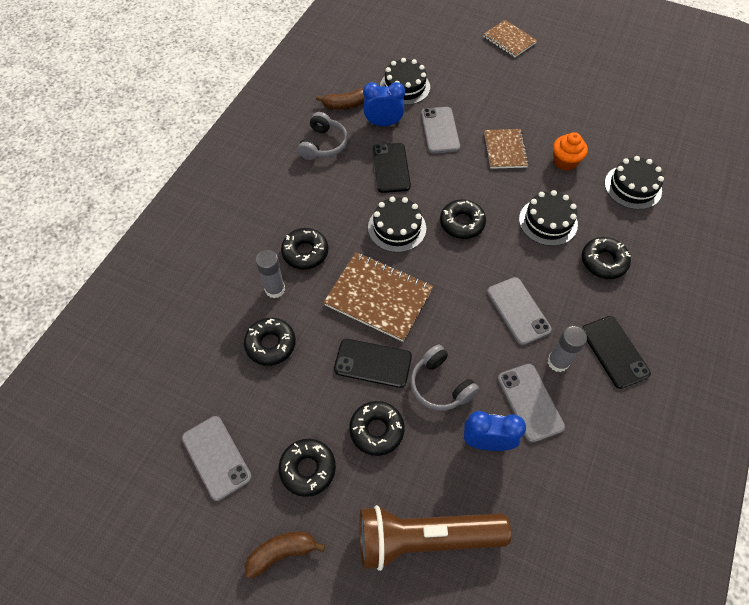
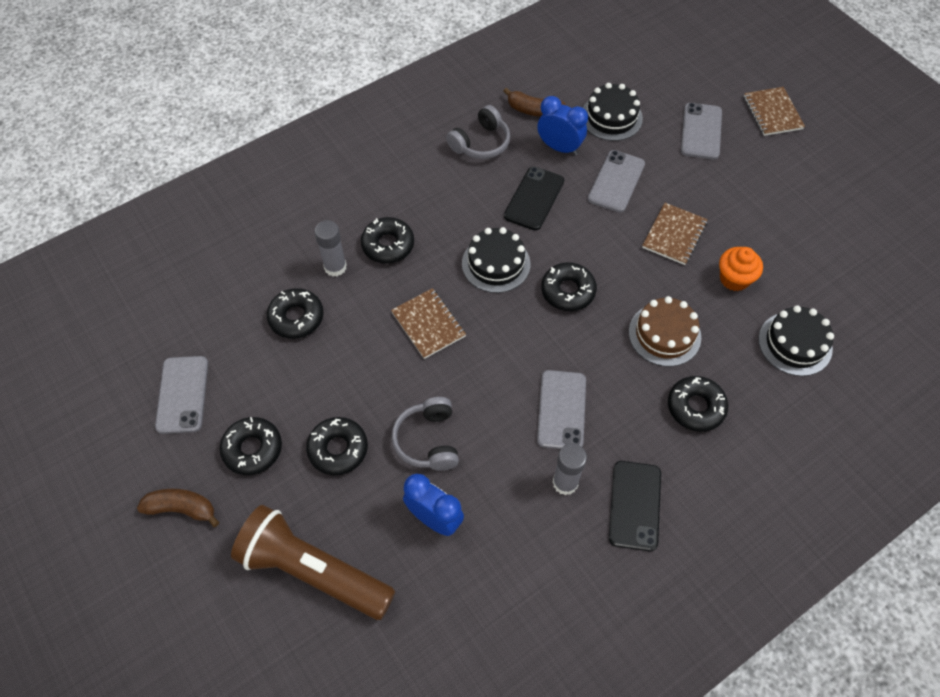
camera: 30 degrees right, 0 degrees up
(373, 363) = (378, 385): black phone -> none
(378, 297) = (428, 324): brown notebook -> brown notebook, size x0.63
(530, 402) = (506, 506): grey phone -> grey phone (701, 131)
(548, 221) = (664, 334): black cake -> brown cake

